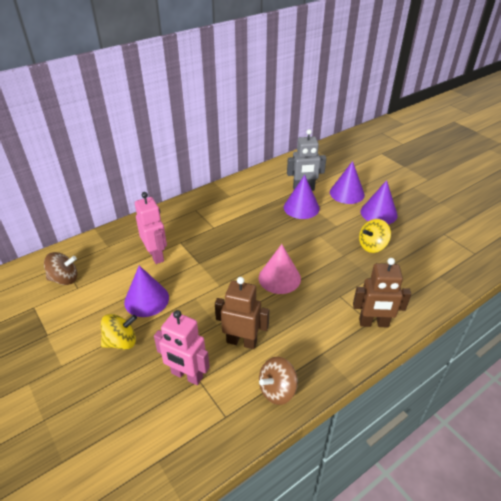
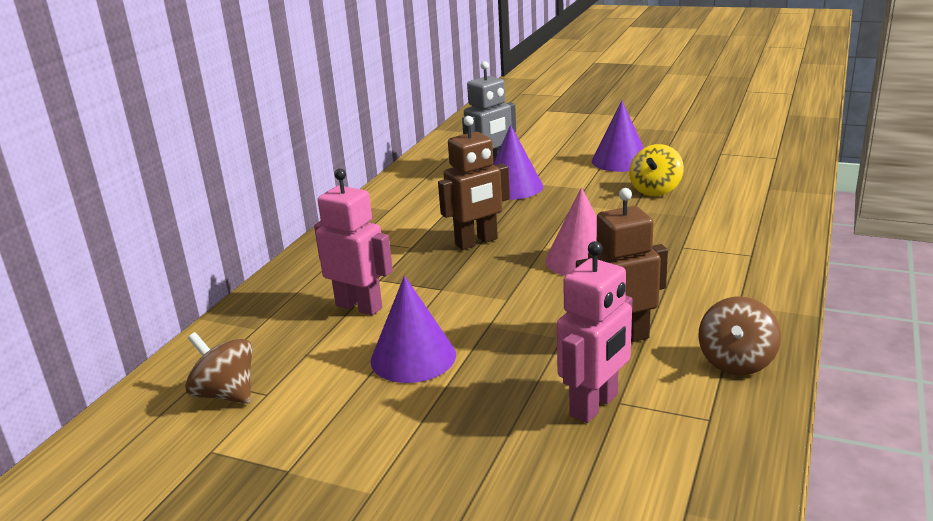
camera: 30 degrees left, 15 degrees down
(64, 279) = (226, 394): brown spinning top -> brown spinning top turned 105 degrees counterclockwise
(121, 342) = (438, 418): yellow spinning top -> none
(187, 375) = (594, 405): pink robot -> pink robot turned 45 degrees counterclockwise
(347, 193) = (554, 156): purple cone -> none
(373, 323) = (757, 254): brown robot -> brown robot (476, 242)

